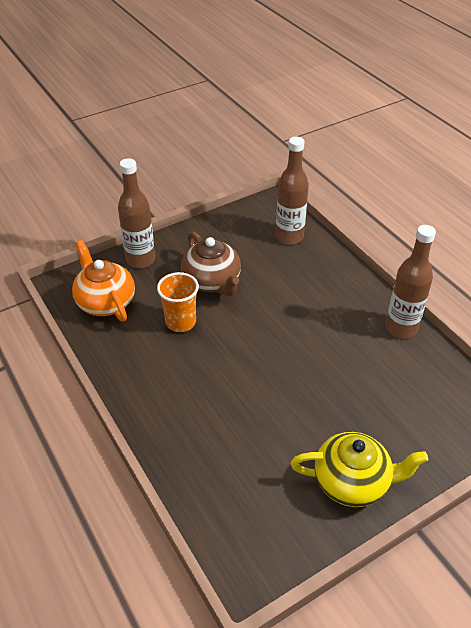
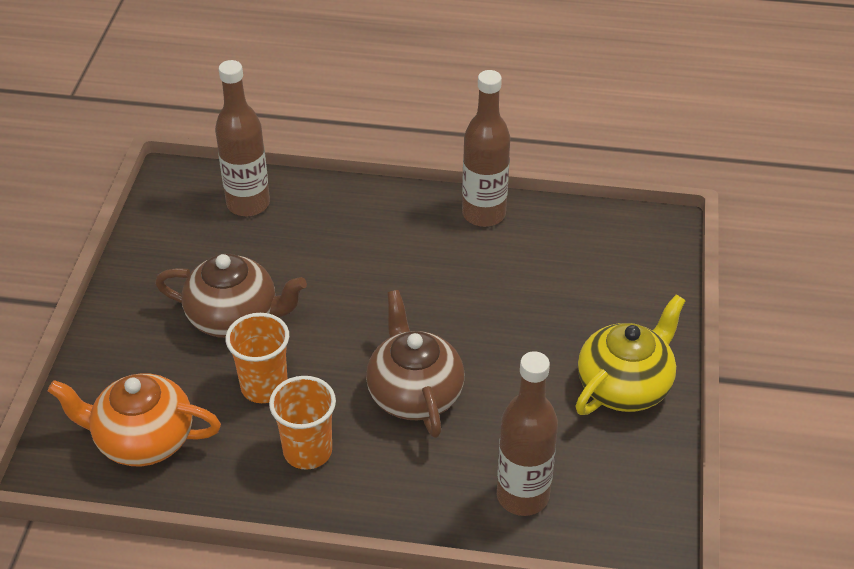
camera: 50 degrees left, 0 degrees up
(140, 260) = (111, 361): brown bottle -> brown bottle (522, 496)
(157, 366) = (307, 451): none -> orange cup
(239, 384) = (414, 393): none -> brown teapot

